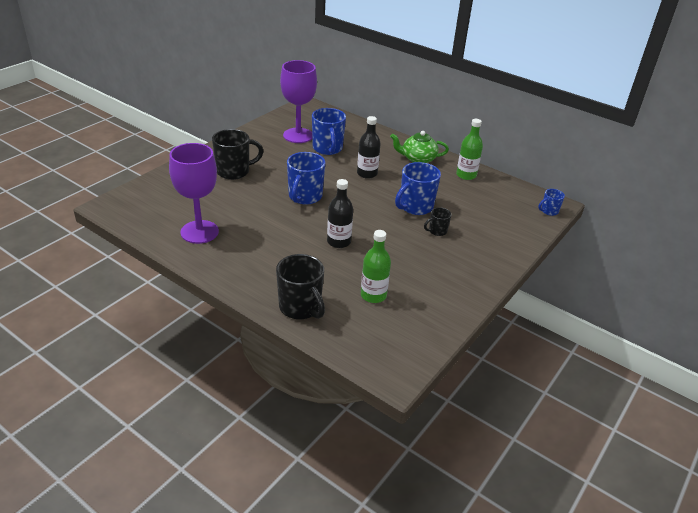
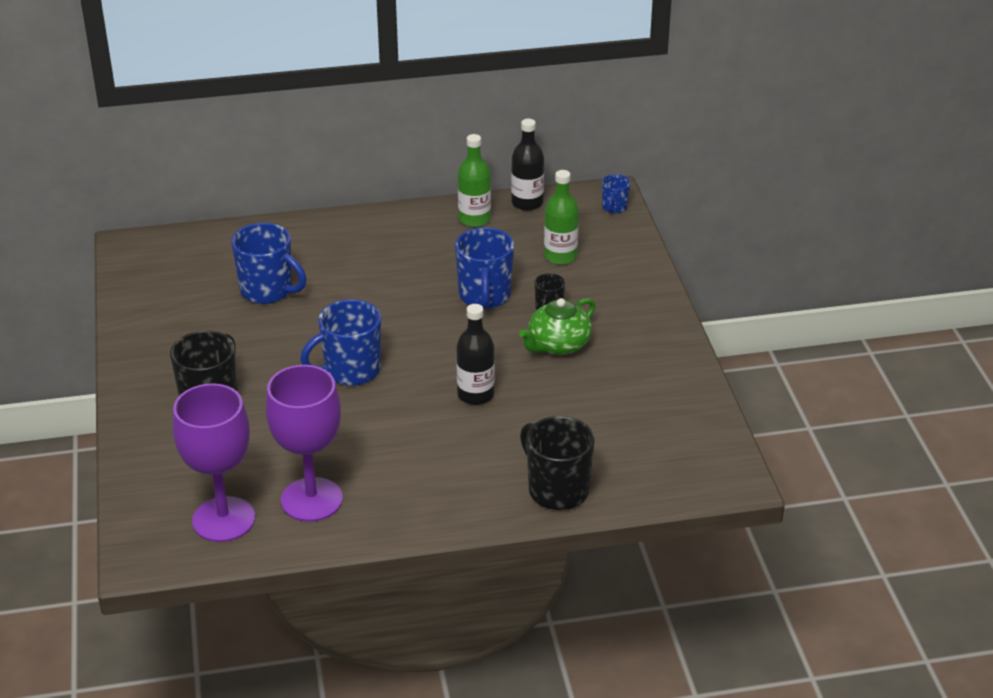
camera: 45 degrees left, 0 degrees up
(298, 135) = (199, 297): purple goblet -> purple goblet (223, 519)
(300, 308) = (557, 490): black mug -> black mug turned 135 degrees counterclockwise
(304, 197) = (350, 371): blue mug -> blue mug turned 90 degrees clockwise
(367, 173) = (368, 292): black bottle -> black bottle (527, 203)
(373, 295) = (599, 423): green bottle -> green bottle (560, 256)
(417, 159) = (392, 233): green teapot -> green teapot (558, 345)

